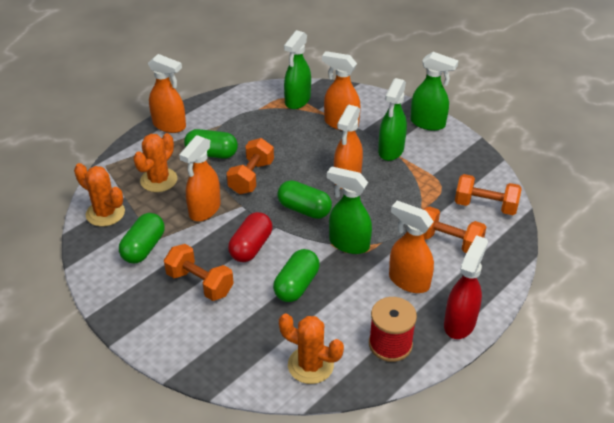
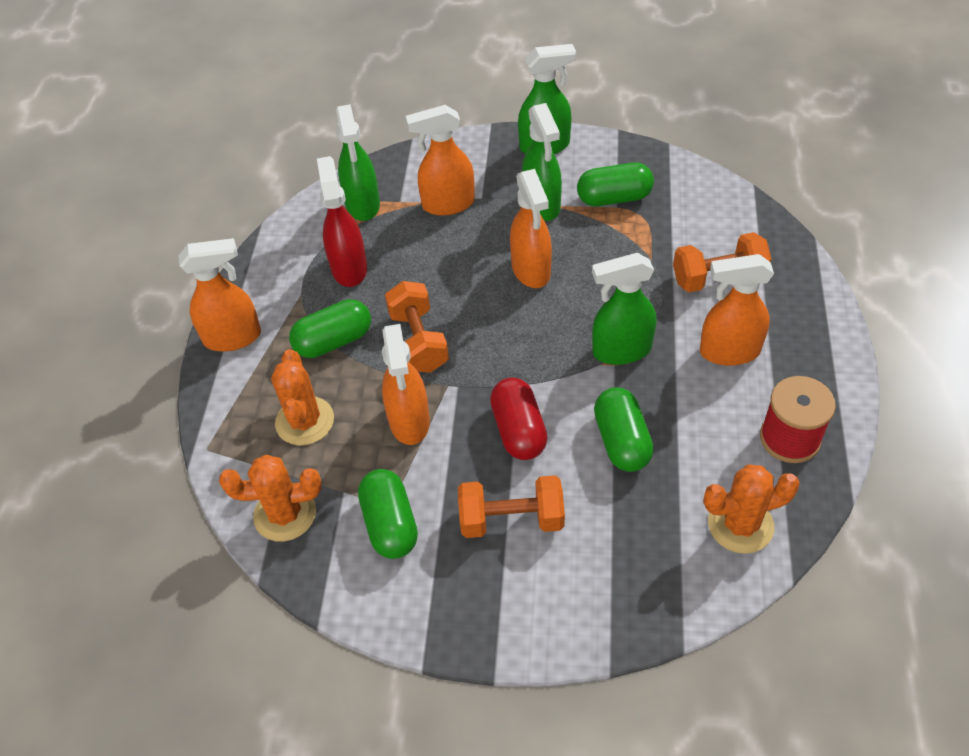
camera: 35 degrees left, 10 degrees up
(304, 209) = (526, 341): green capsule -> green capsule (614, 198)
(460, 323) = (826, 363): red spray bottle -> red spray bottle (349, 268)
(485, 206) = (708, 210): orange dumbbell -> none

